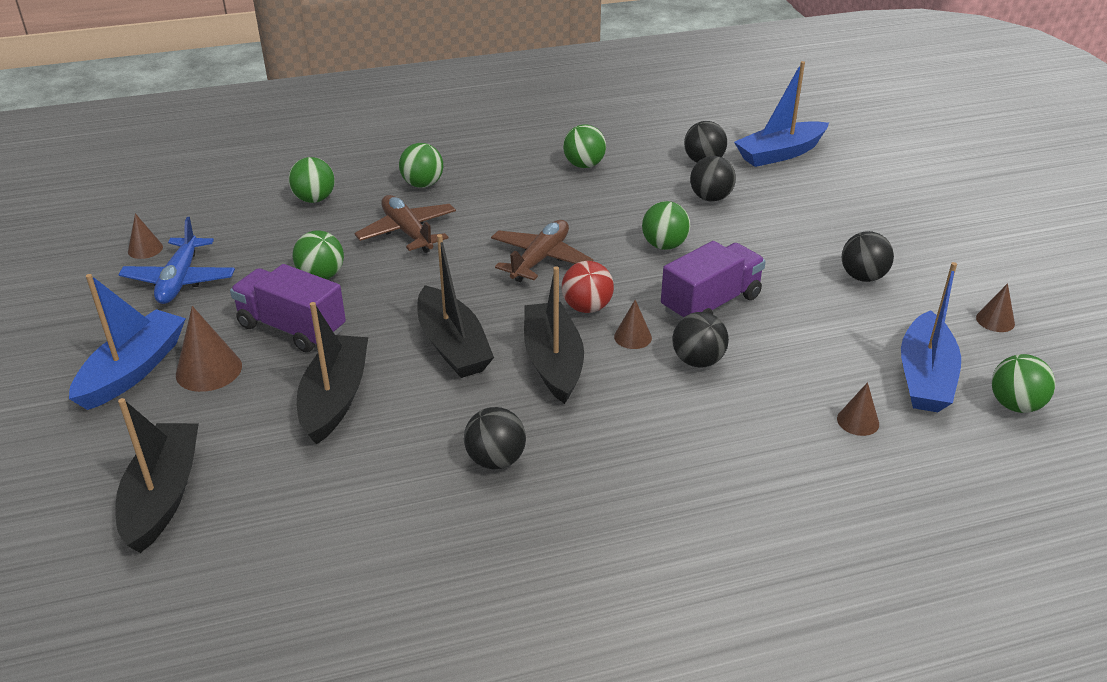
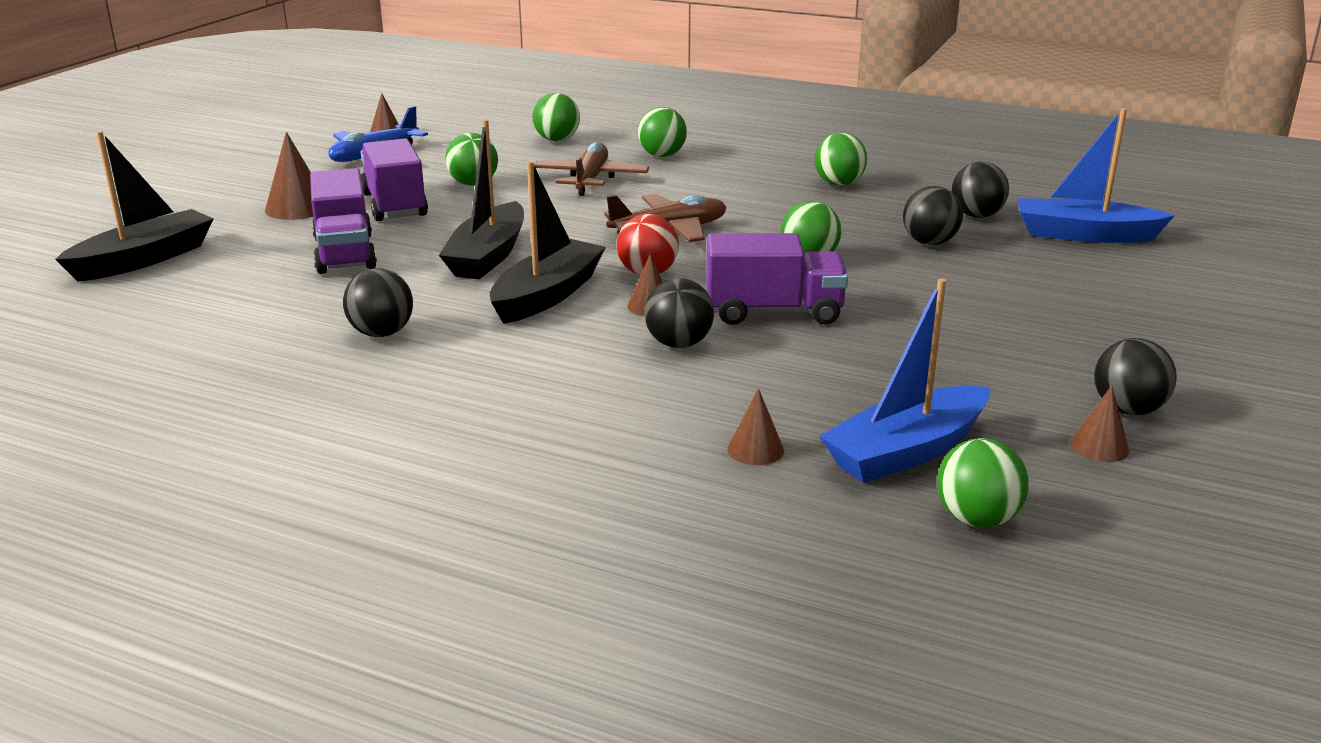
camera: 40 degrees right, 10 degrees down
(133, 370) = (254, 191): blue boat -> none
(335, 398) = (345, 253): black boat -> purple truck
(862, 277) = (991, 353): black ball -> black ball (1128, 410)

